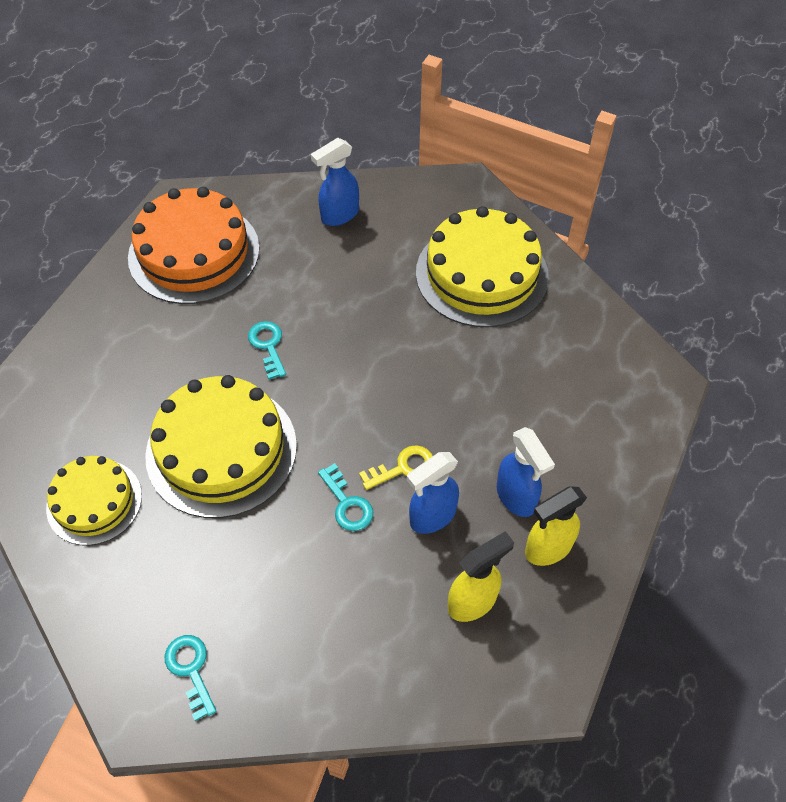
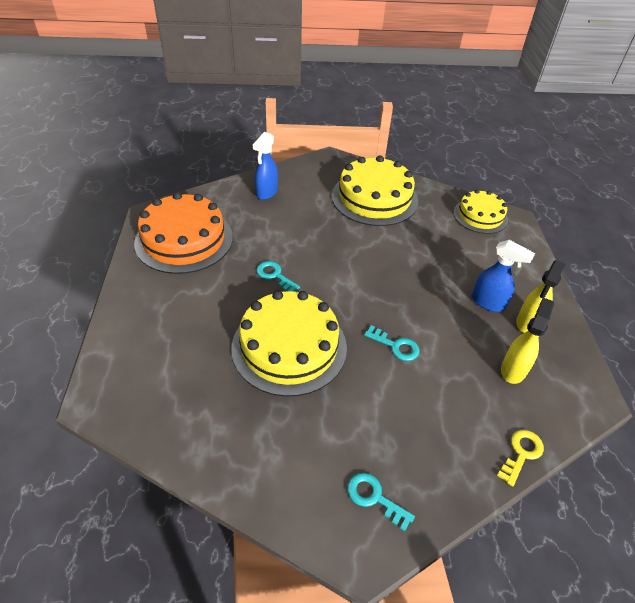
camera: 30 degrees left, 10 degrees down
(94, 501) = (219, 417): yellow cake -> yellow cake (480, 216)
(403, 468) = (413, 312): yellow key -> yellow key (521, 453)
(432, 516) = (451, 332): blue spray bottle -> none

